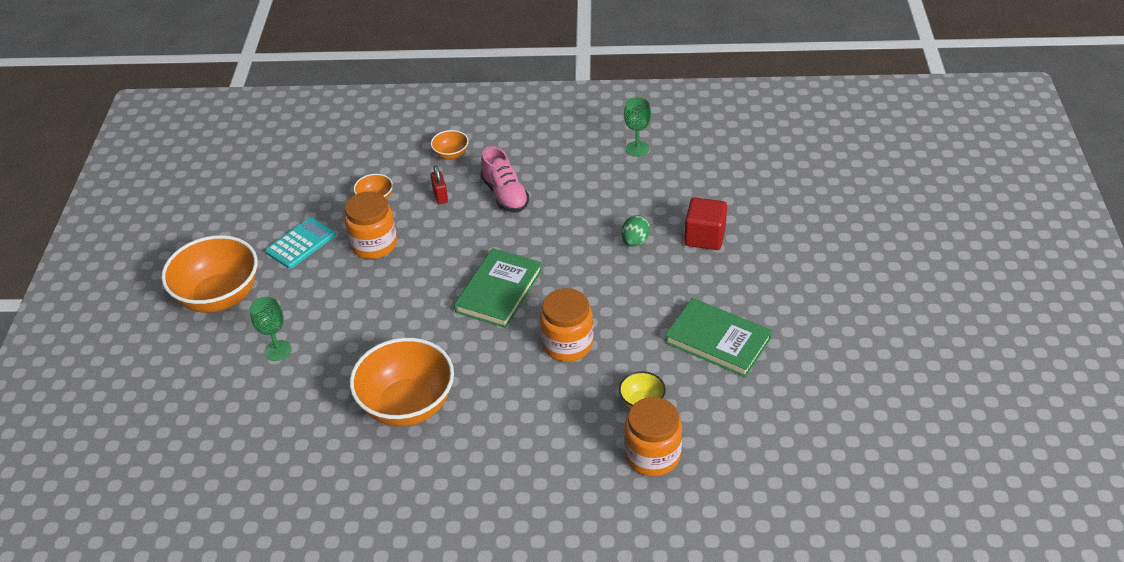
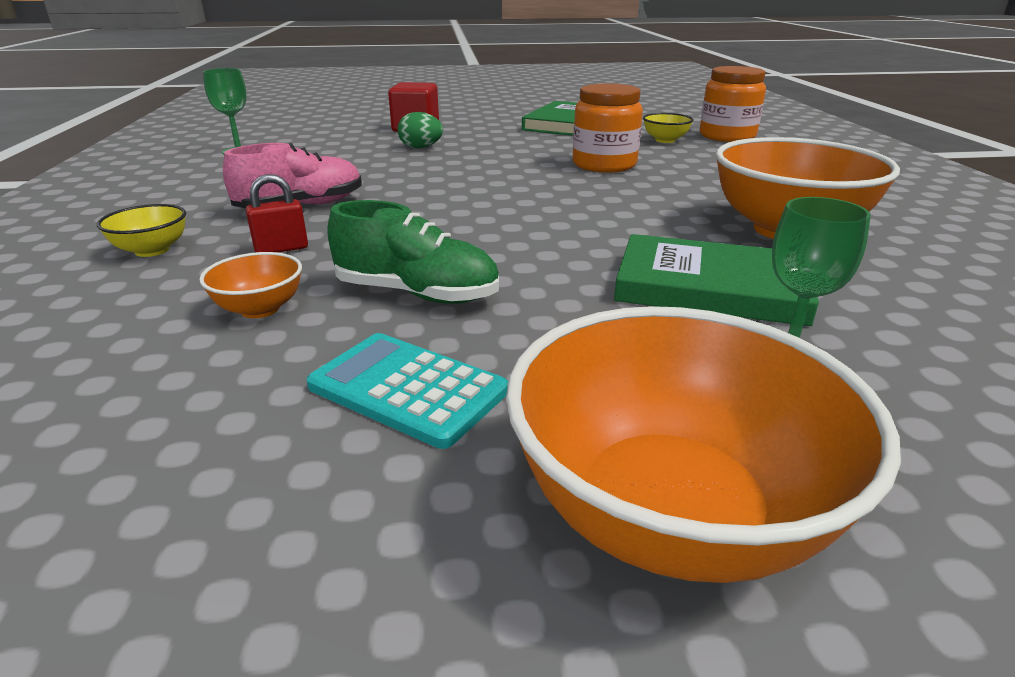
camera: 100 degrees left, 15 degrees down
(374, 244) = (417, 294): orange jar -> green shoe
(451, 155) = (152, 250): orange bowl -> yellow bowl
(499, 291) = (524, 197): green book -> green book (710, 287)

